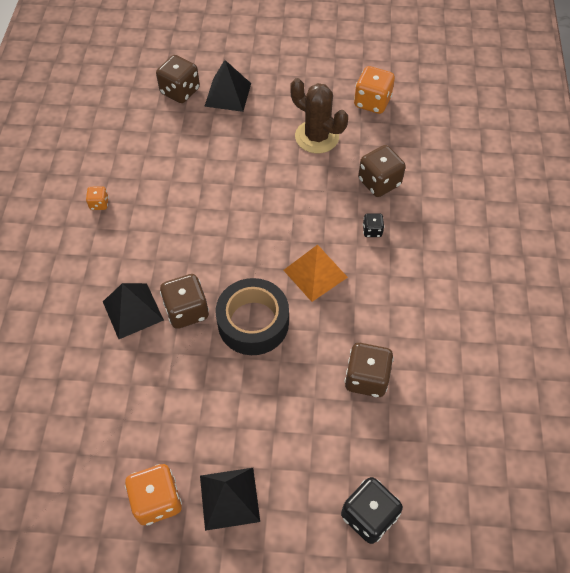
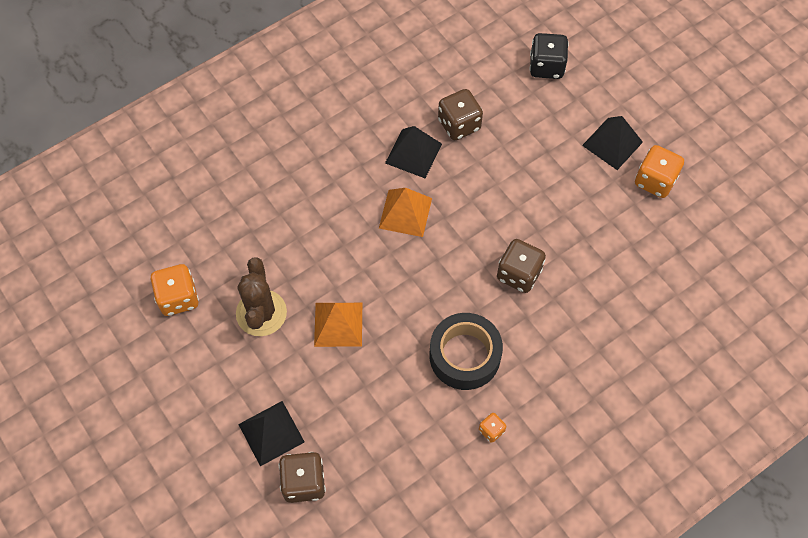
camera: 130 degrees left, 5 degrees up
(133, 311) = (555, 311): black pyramid -> black pyramid (413, 153)
(253, 322) = (485, 222): black tape -> black tape (464, 356)
(265, 172) = (338, 324): none -> orange pyramid
(372, 231) = (329, 202): black dice -> none
(379, 182) = (273, 229): brown dice -> none

